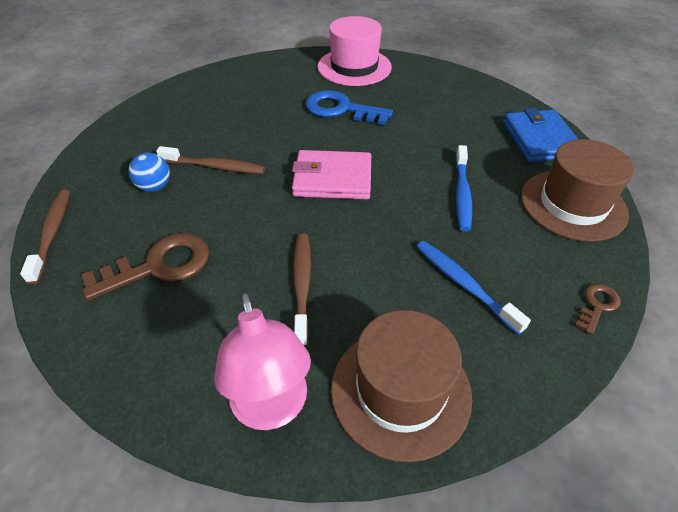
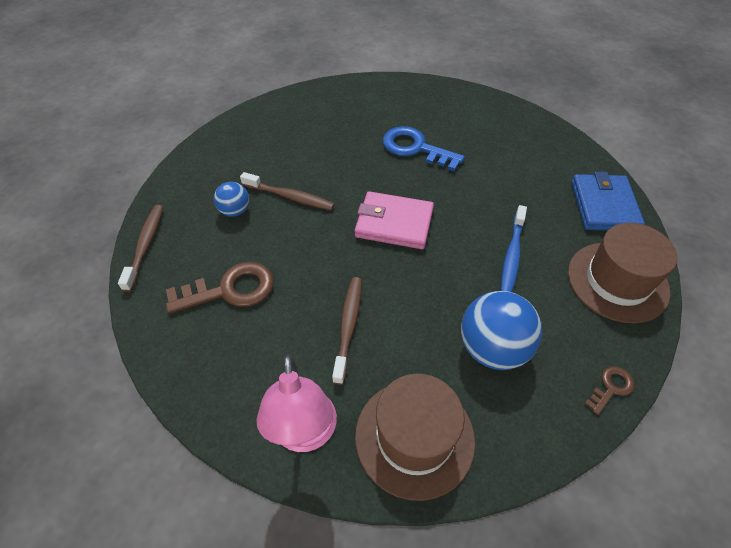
camera: 10 degrees right, 5 degrees up
(354, 67) = (437, 101): pink hat -> none
(464, 285) = (493, 348): blue toothbrush -> blue ball

